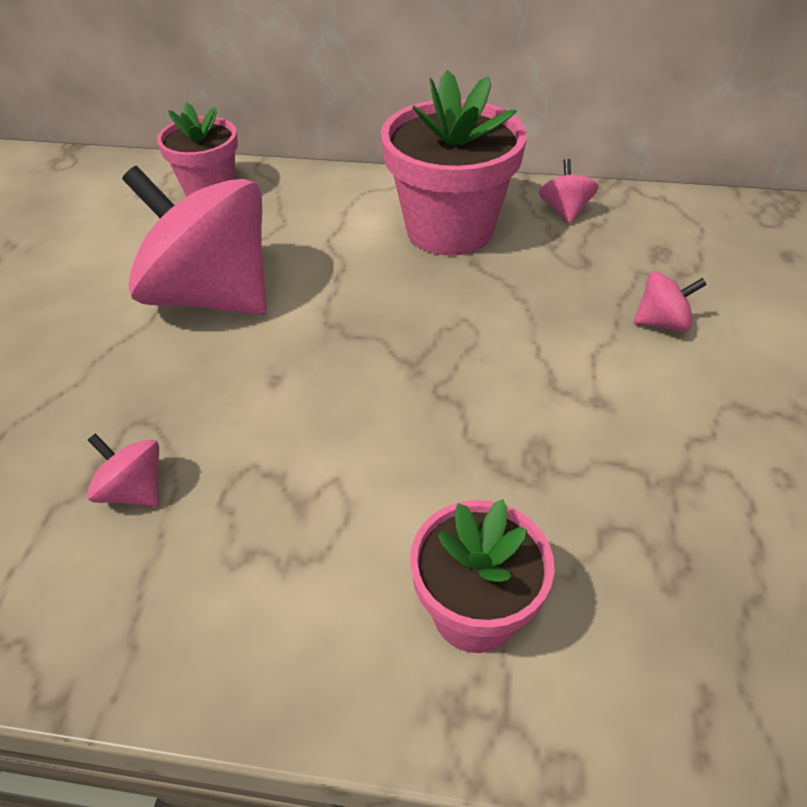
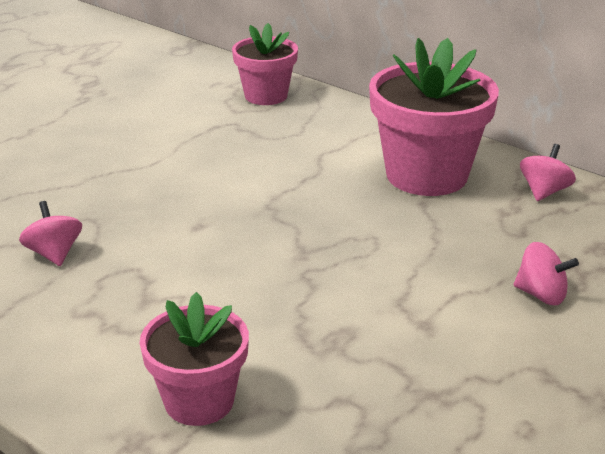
camera: 30 degrees right, 15 degrees down
(212, 296) = (203, 163): pink spinning top -> none

